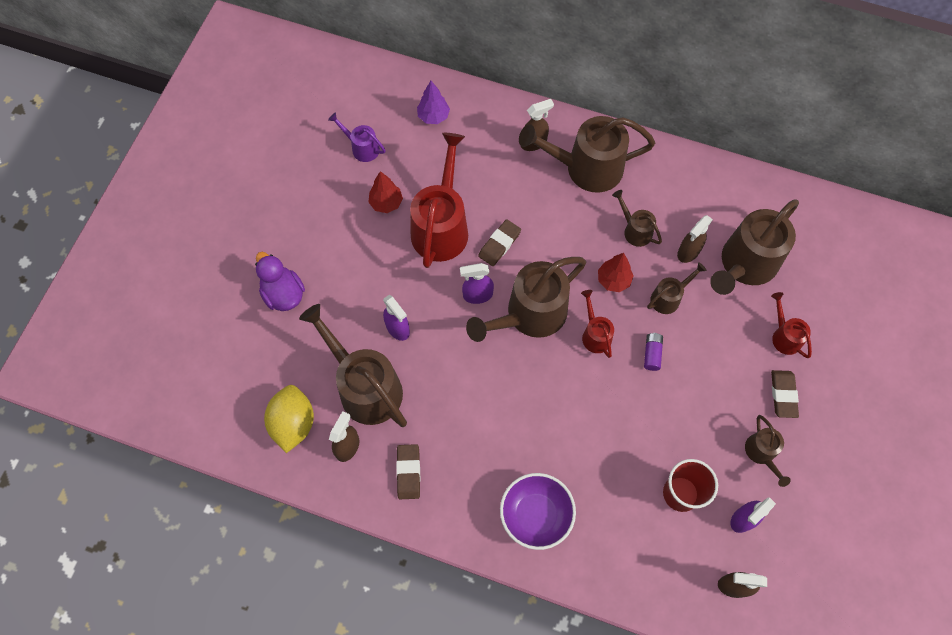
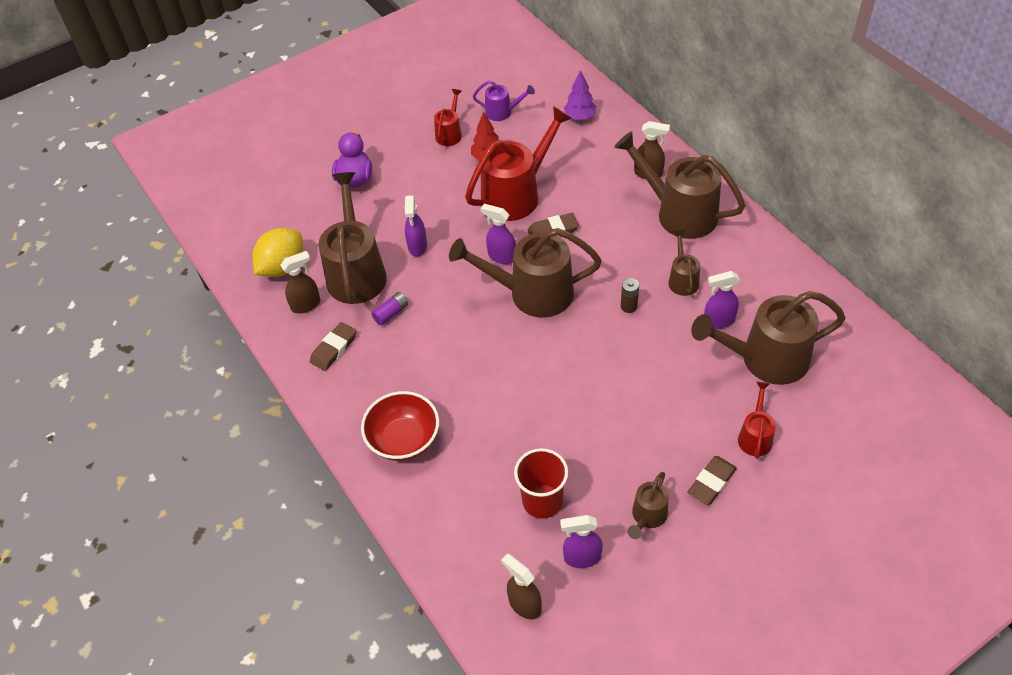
camera: 40 degrees right, 15 degrees down
(361, 148) = (502, 112): purple watering can -> purple watering can turned 120 degrees clockwise
(536, 515) = (404, 439): purple bowl -> red bowl
(595, 334) = (575, 337): red watering can -> red watering can (450, 133)
(613, 280) = (629, 306): red tree -> brown battery
(652, 354) = (613, 379): purple battery -> purple battery (391, 313)
(669, 297) = (668, 346): brown watering can -> none
(688, 252) = (718, 321): brown spray bottle -> purple spray bottle

